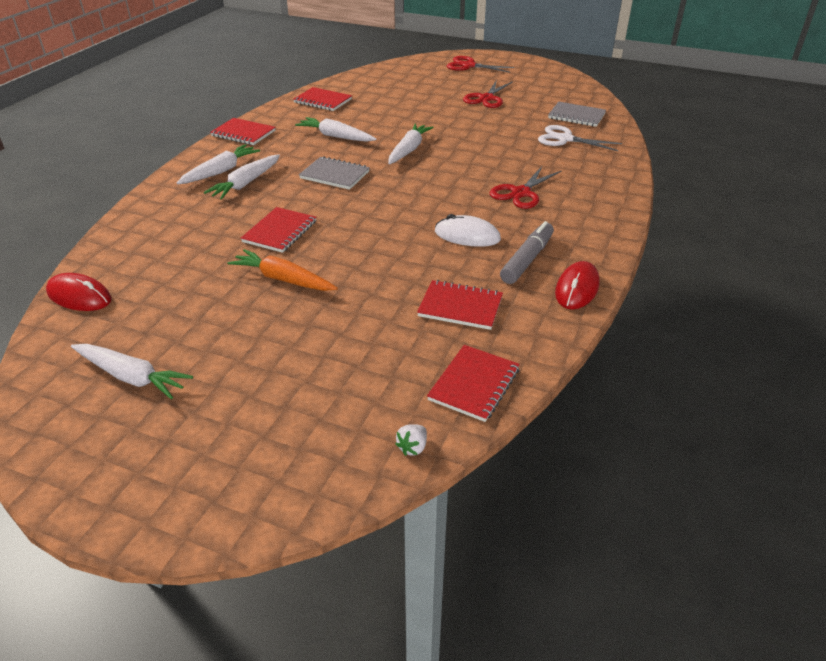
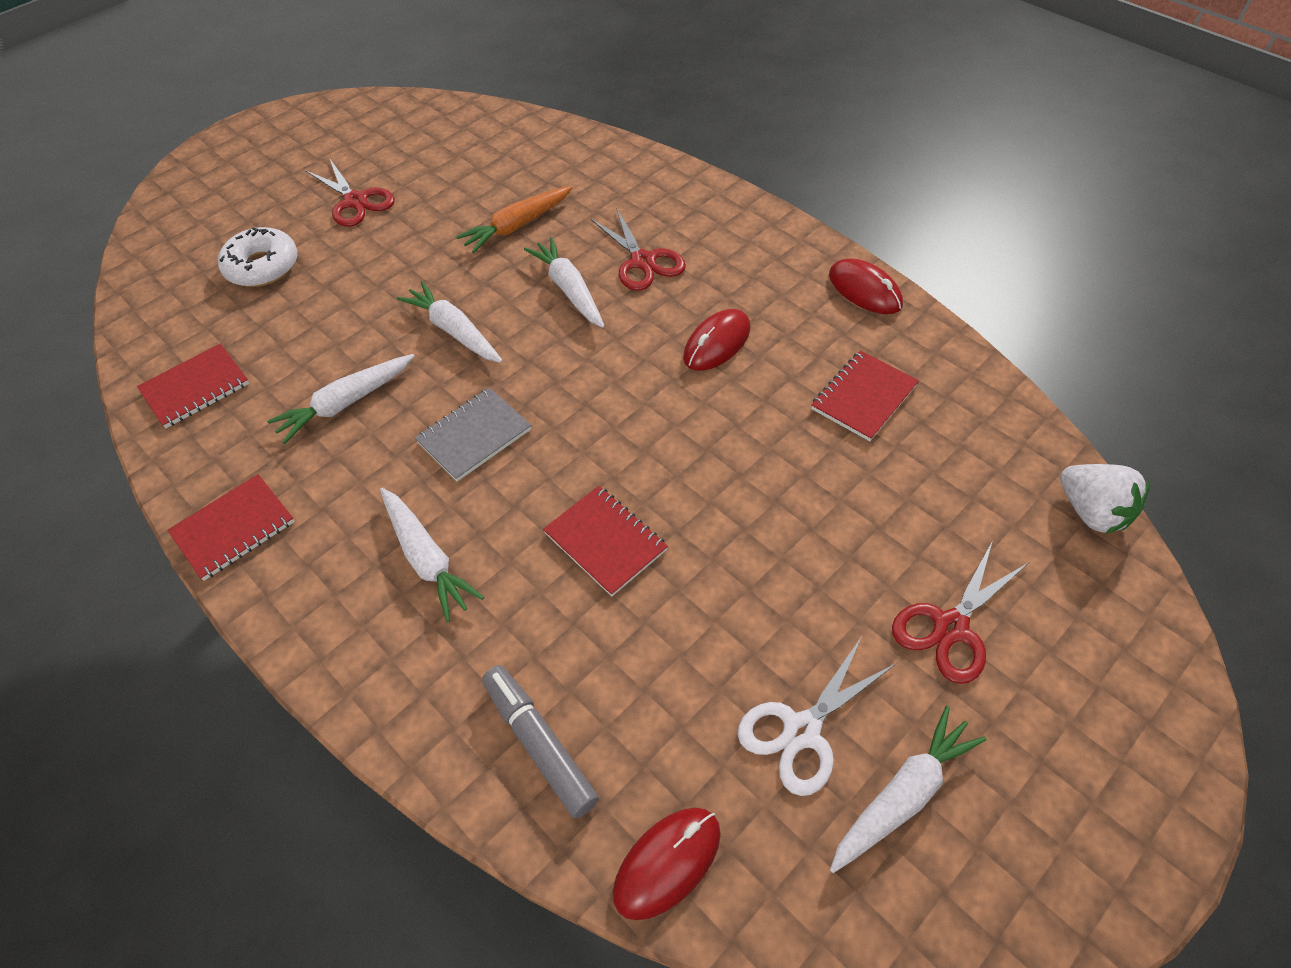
camera: 65 degrees left, 15 degrees up
(220, 171) = (359, 588): white carrot -> white carrot (569, 289)
(283, 279) = (734, 563): orange carrot -> orange carrot (517, 226)
(412, 447) = (1091, 512): white strawberry -> white strawberry, size x1.99
(415, 91) = (262, 266): none -> white donut
(467, 236) = (717, 343): white mouse -> red mouse
(469, 66) = (225, 181): red scissors -> red scissors (950, 627)
(474, 384) = (1004, 430): red notebook -> none
(527, 259) = (792, 308): grey marker -> grey marker (539, 743)
(565, 139) = (533, 174): white scissors -> white scissors (801, 730)
(576, 116) = (478, 142): grey notebook -> none

